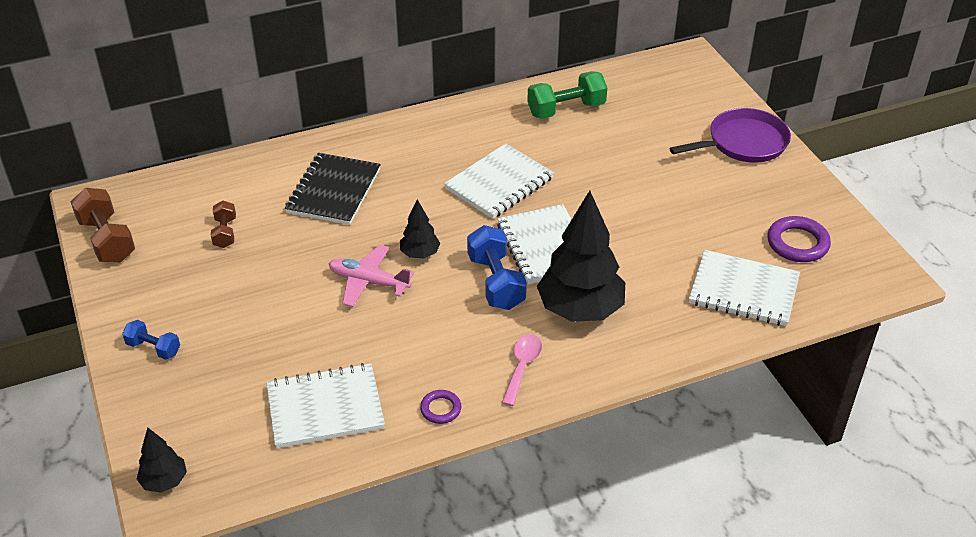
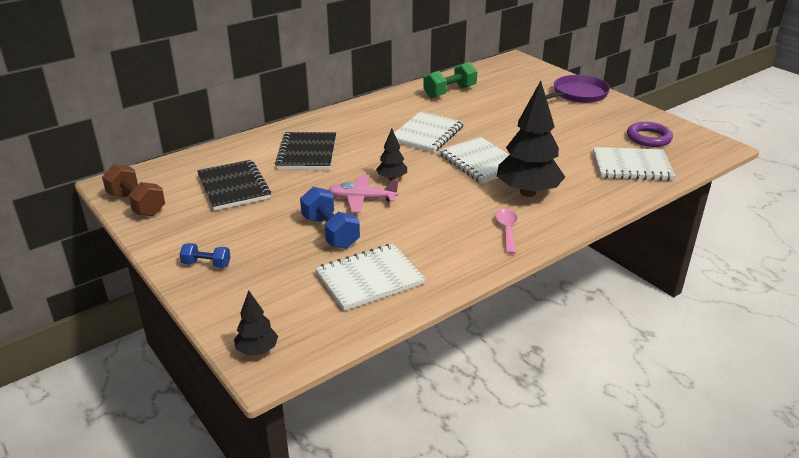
camera: 15 degrees left, 10 degrees down
(225, 233) = (233, 187): brown dumbbell -> black notebook
(440, 409) = (461, 264): purple ring -> none
(496, 282) = (457, 186): blue dumbbell -> blue dumbbell (330, 232)

